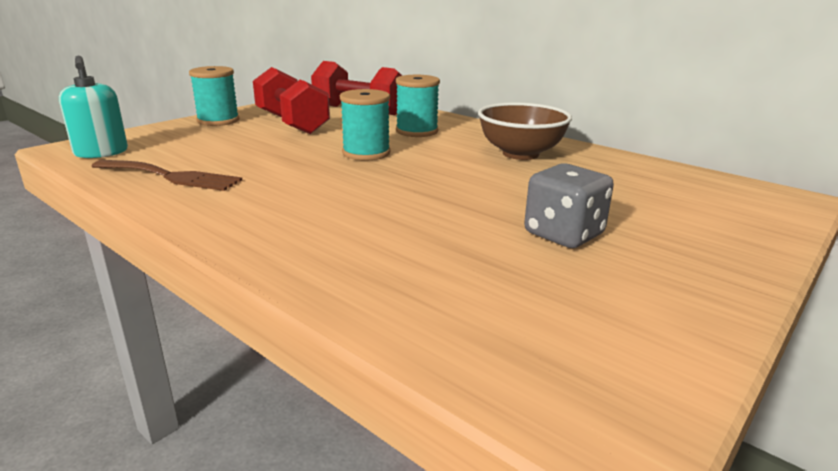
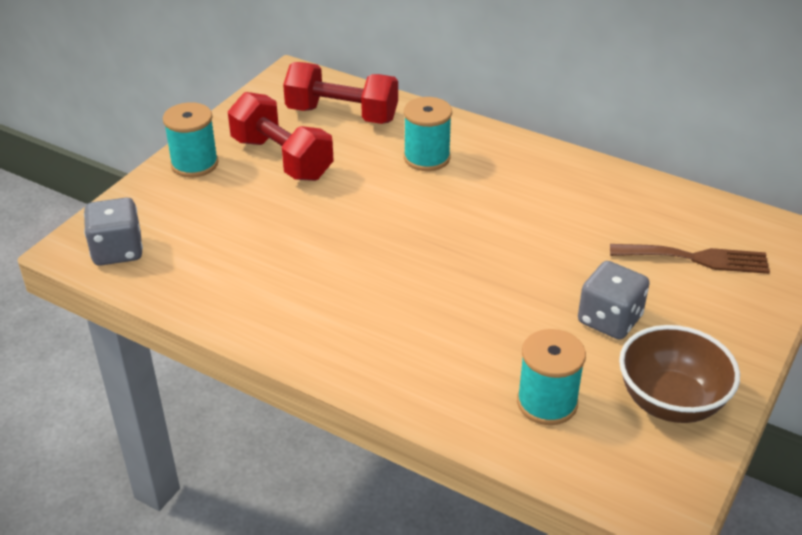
camera: 10 degrees left, 15 degrees up
(101, 152) = (118, 251): turquoise soap dispenser -> grey dice
(171, 176) = (223, 284): brown fork -> brown fork (696, 258)
(366, 153) = (392, 212): turquoise spool -> turquoise spool (547, 402)
(520, 154) = (547, 191): brown bowl -> brown bowl (670, 402)

